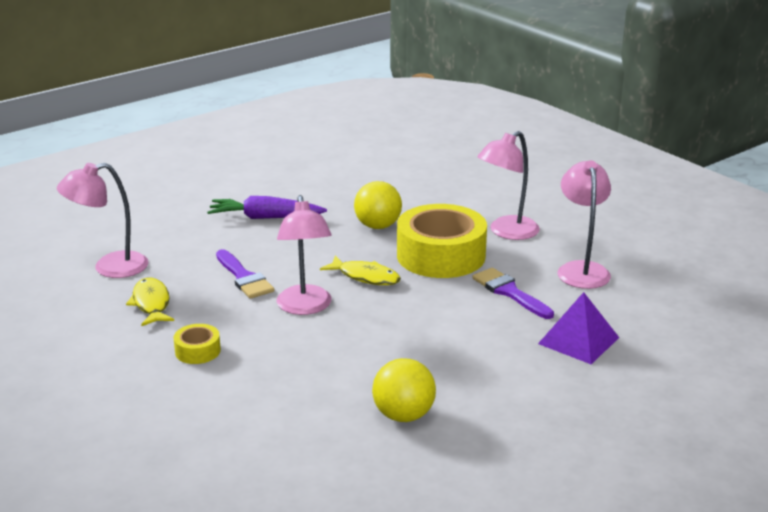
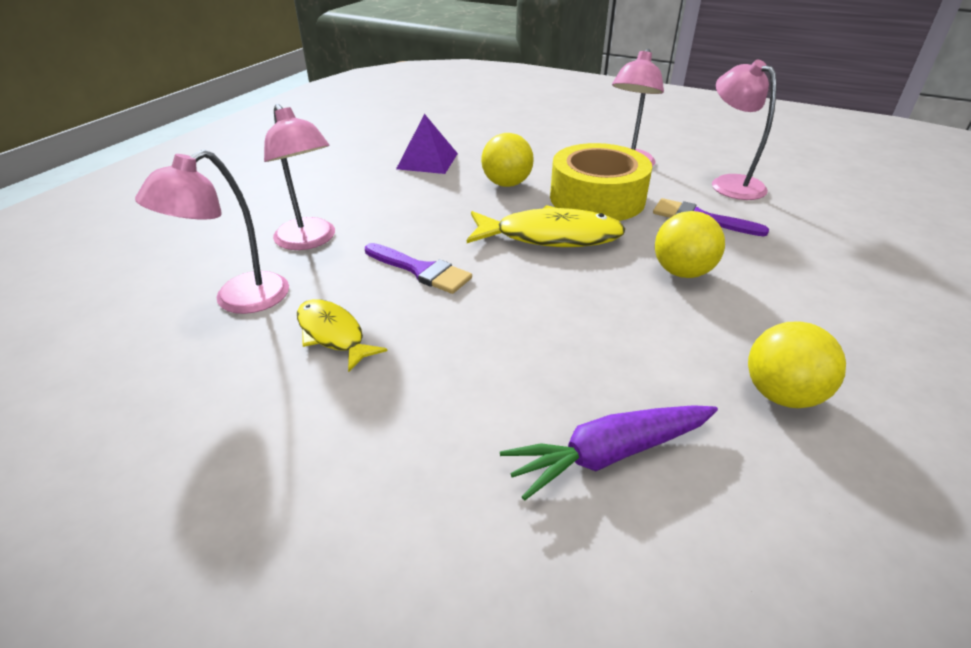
camera: 25 degrees left, 10 degrees up
(197, 351) = (451, 385): yellow tape -> none
(265, 217) = (383, 199): purple carrot -> purple carrot (609, 454)
(305, 307) = (524, 287): pink lamp -> pink lamp (310, 241)
(365, 277) = (550, 237): yellow fish -> yellow fish, size x1.64
(437, 327) = (682, 272): none -> yellow ball
(578, 340) = (819, 250): purple pyramid -> purple pyramid (427, 161)

